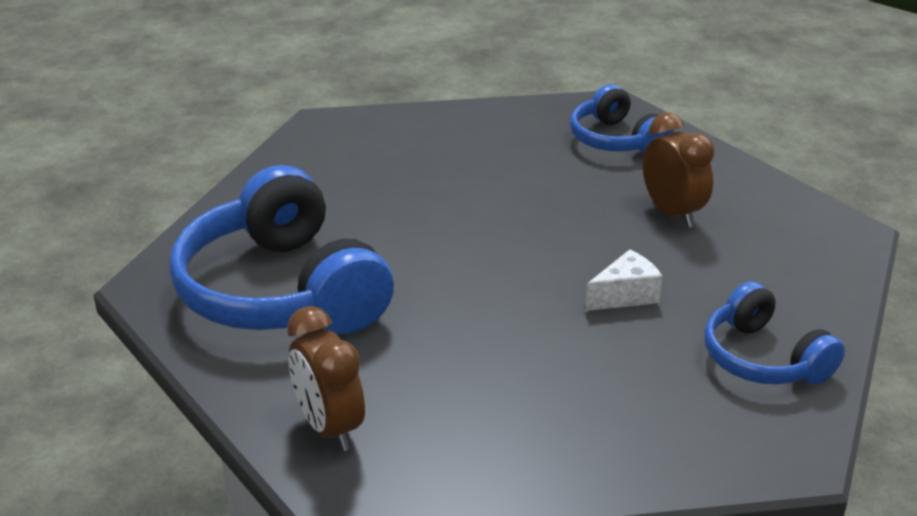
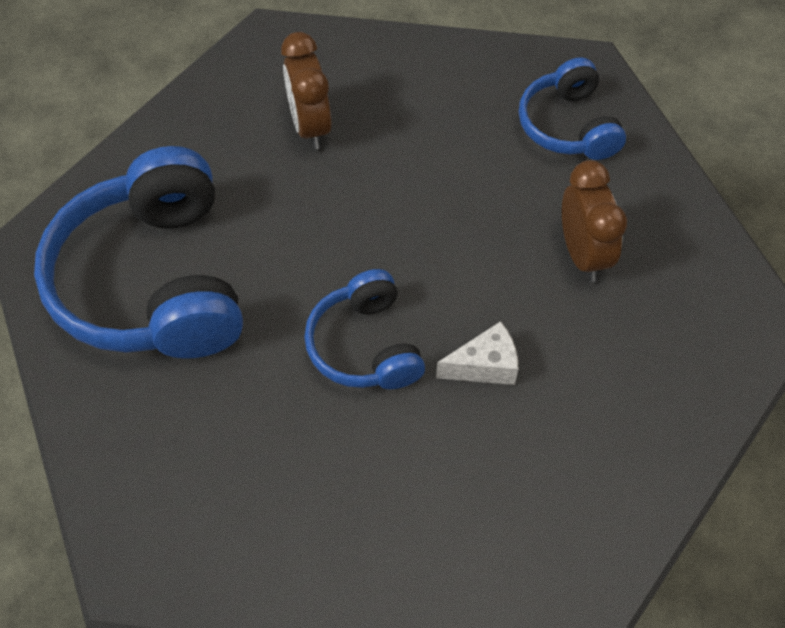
camera: 15 degrees right, 25 degrees up
(329, 427) = (140, 476): brown clock -> brown clock (310, 126)
(763, 358) = (587, 489): blue headphones -> blue headphones (365, 345)

